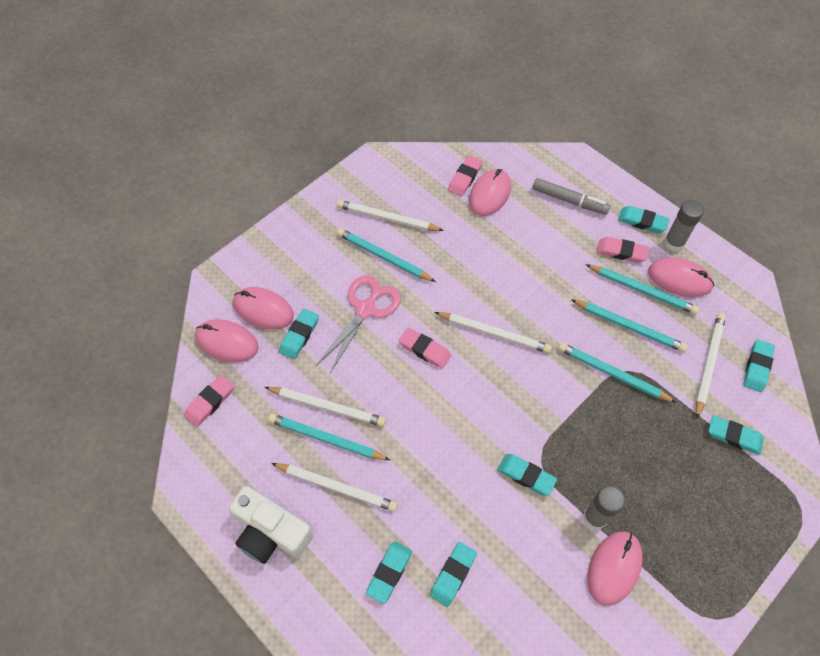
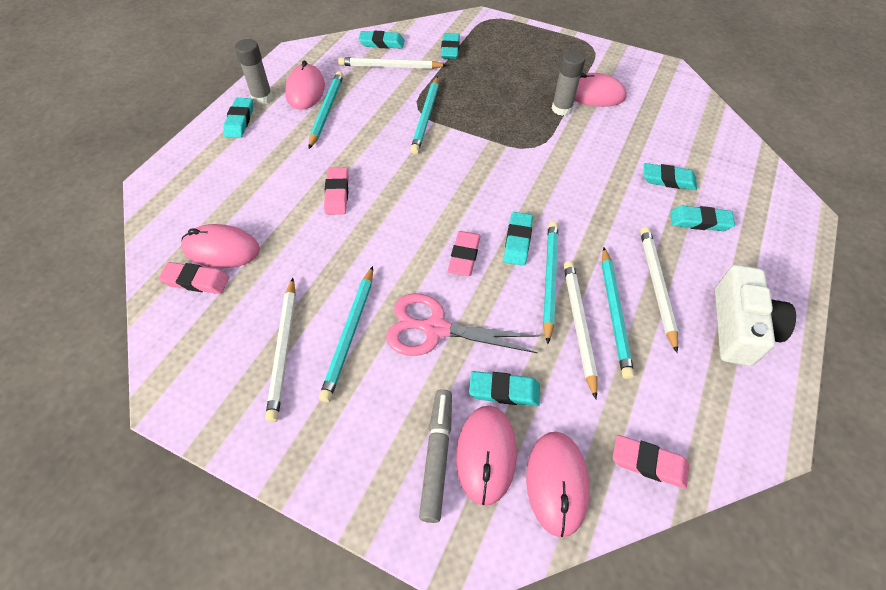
camera: 110 degrees left, 5 degrees down
(494, 333) = (418, 204): white pencil -> none
(526, 475) = (553, 153): turquoise eraser -> turquoise eraser (517, 241)
(569, 200) = (219, 177): grey marker -> grey marker (437, 456)
(621, 252) = (283, 129): pink eraser -> pink eraser (337, 194)
(629, 327) = (371, 114): turquoise pencil -> turquoise pencil (549, 279)

